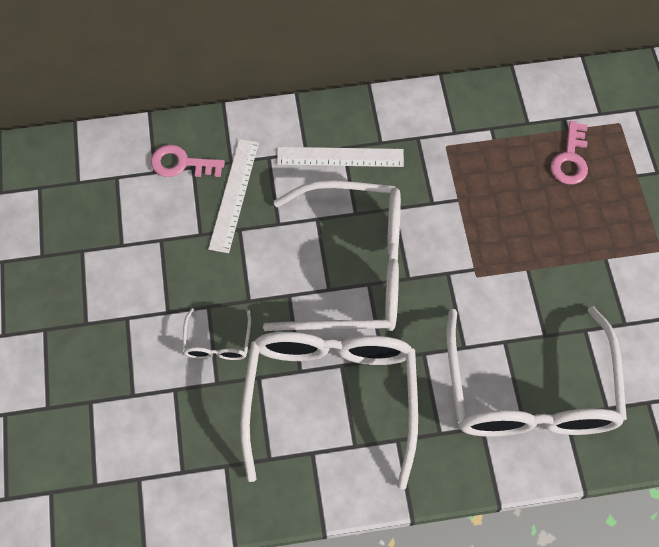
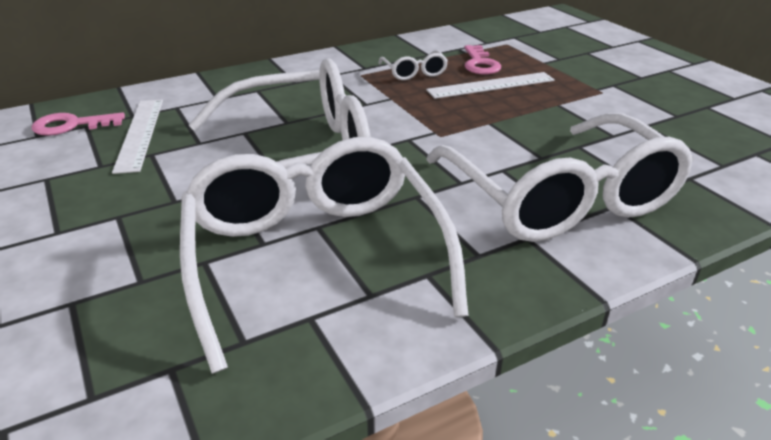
camera: 20 degrees left, 30 degrees down
(217, 343) = (135, 244): white glasses -> white glasses (414, 72)
(340, 157) = (256, 95): white ruler -> white ruler (491, 85)

